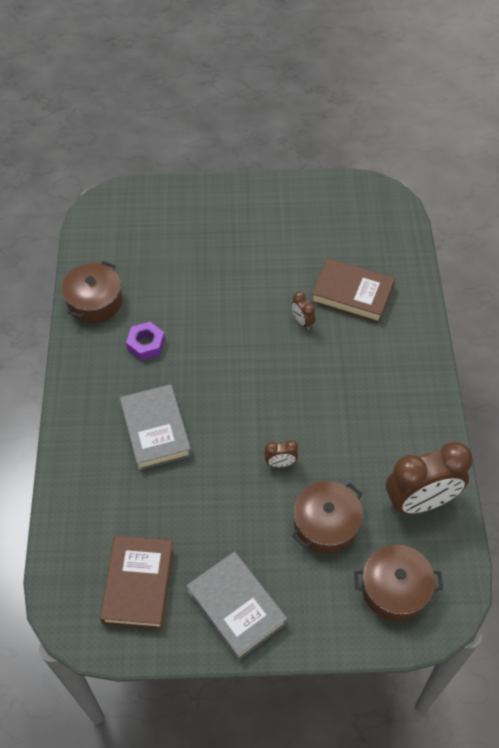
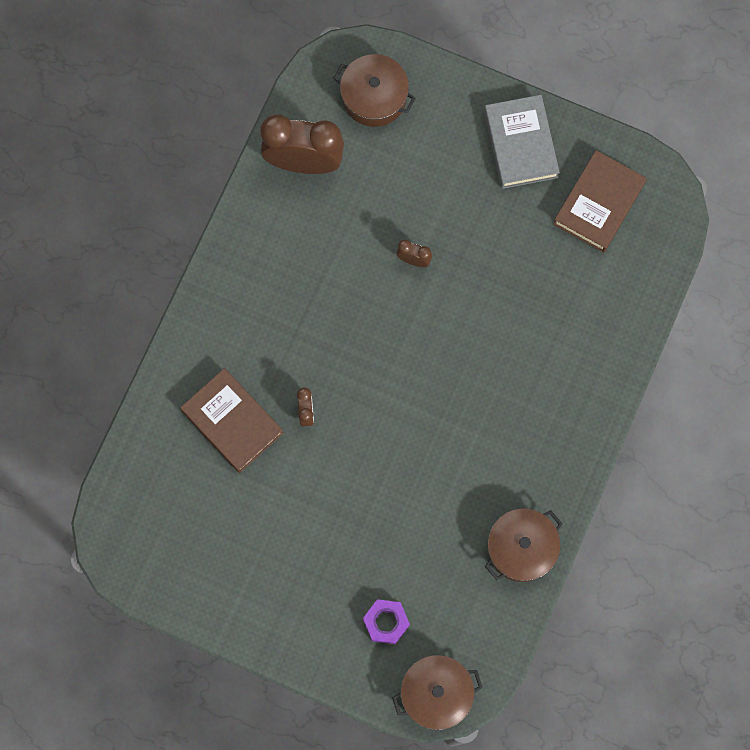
camera: 155 degrees left, 20 degrees up
(146, 344) = (487, 462): purple nut -> purple nut (386, 622)
(156, 430) = (519, 352): grey book -> none
(326, 524) = (403, 181): brown pot -> brown pot (436, 693)

